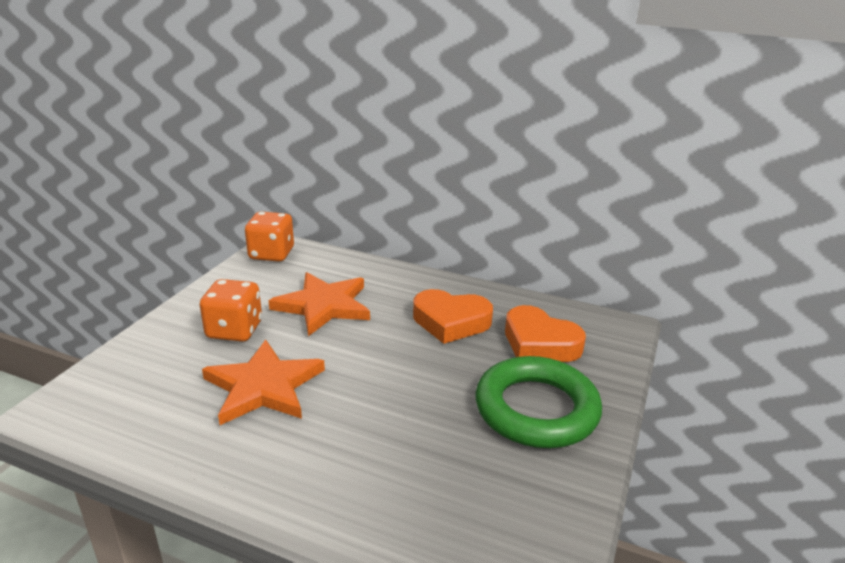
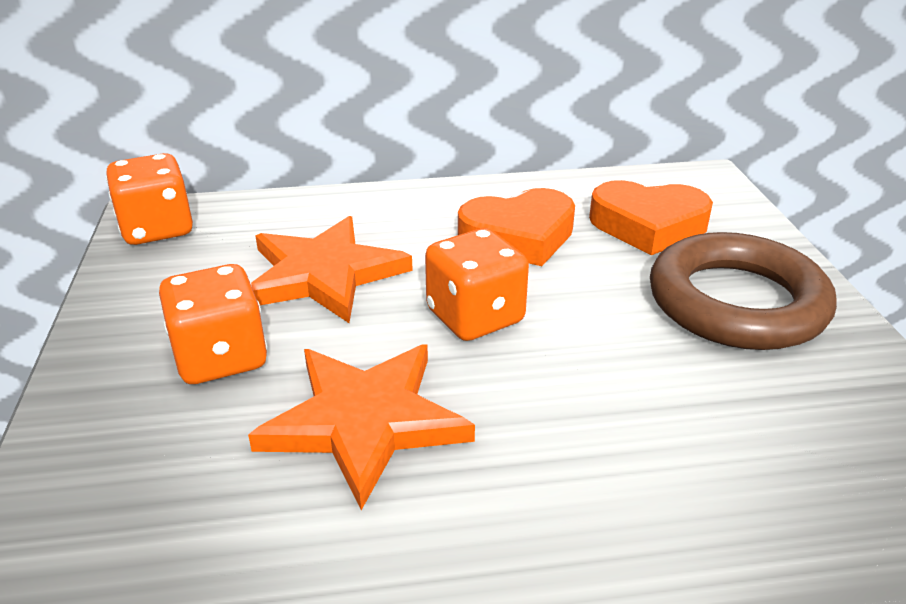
camera: 30 degrees left, 5 degrees up
(374, 357) = (475, 317): none -> orange dice
(536, 409) = (736, 302): green ring -> brown ring

